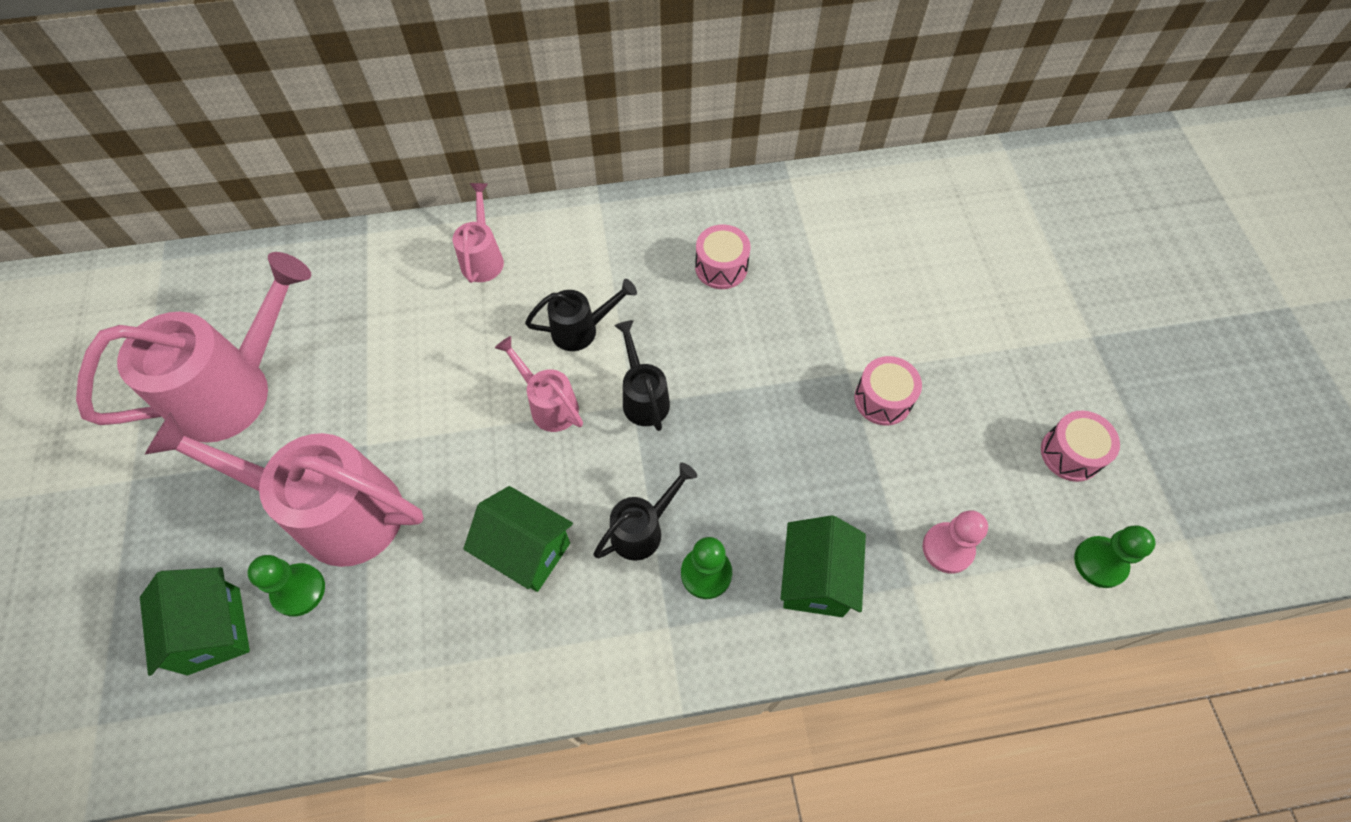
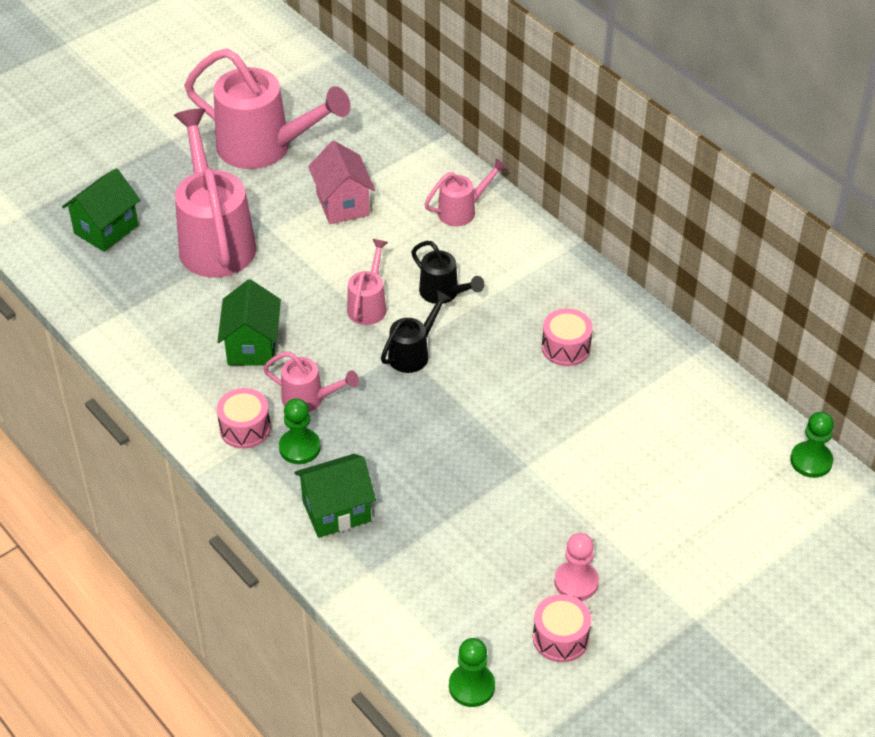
camera: 60 degrees right, 15 degrees down
(298, 590) = (154, 252): green pawn -> green pawn (811, 461)
(386, 356) = (342, 204): none -> pink house
(643, 529) = (309, 399): black watering can -> pink watering can
(883, 399) = (519, 496): pink drum -> pink drum (245, 428)
(947, 548) = (416, 582): pink pawn -> pink pawn (576, 582)

